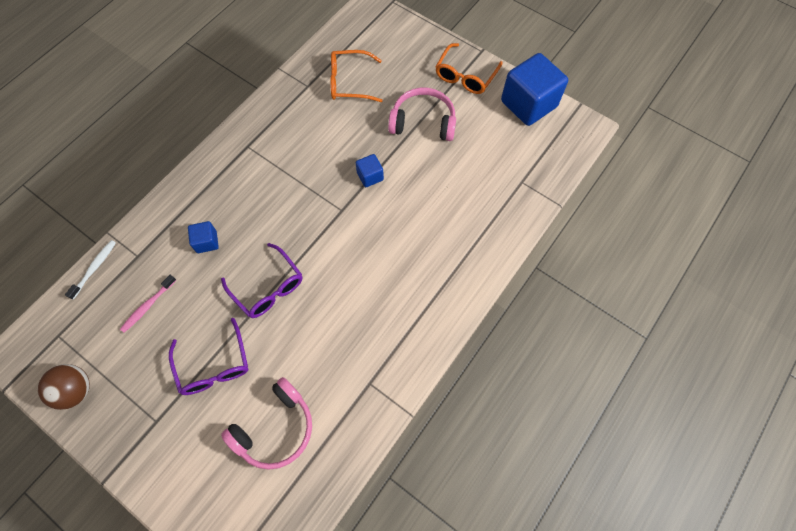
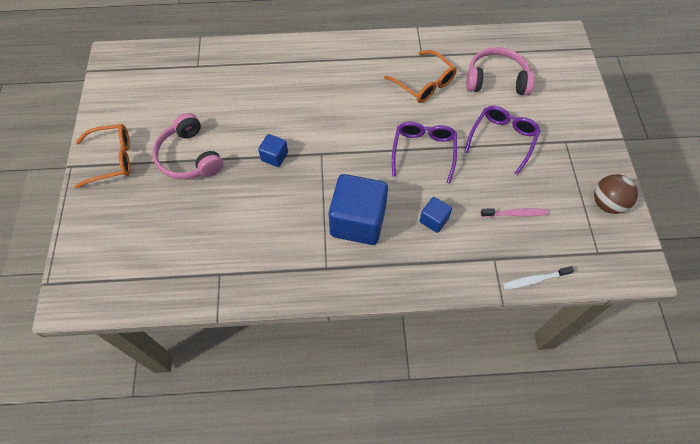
camera: 130 degrees left, 5 degrees down
(349, 82) = (188, 242): orange glasses -> orange glasses (424, 84)
(528, 104) = (113, 101): blue cube -> blue cube (358, 221)

